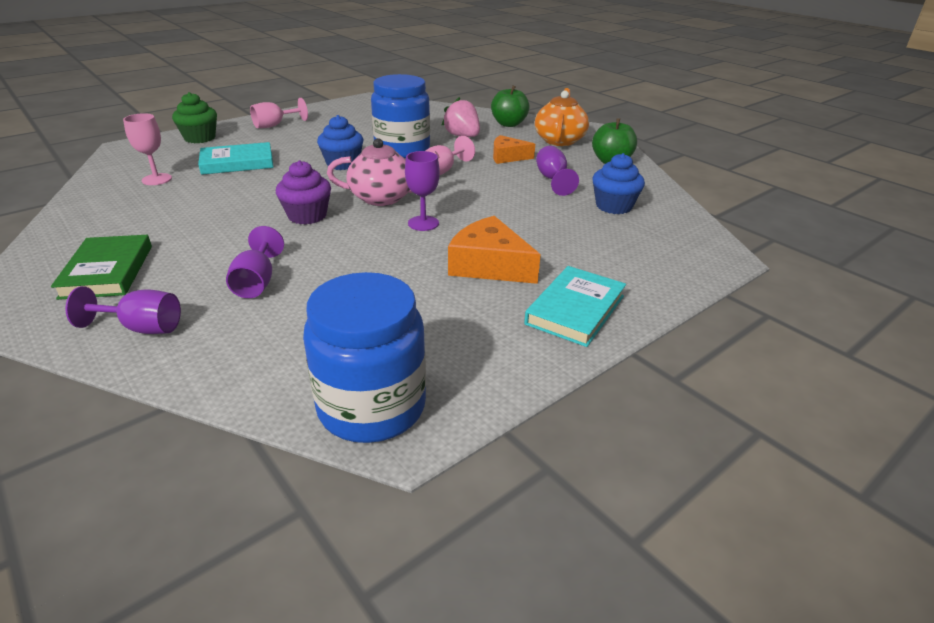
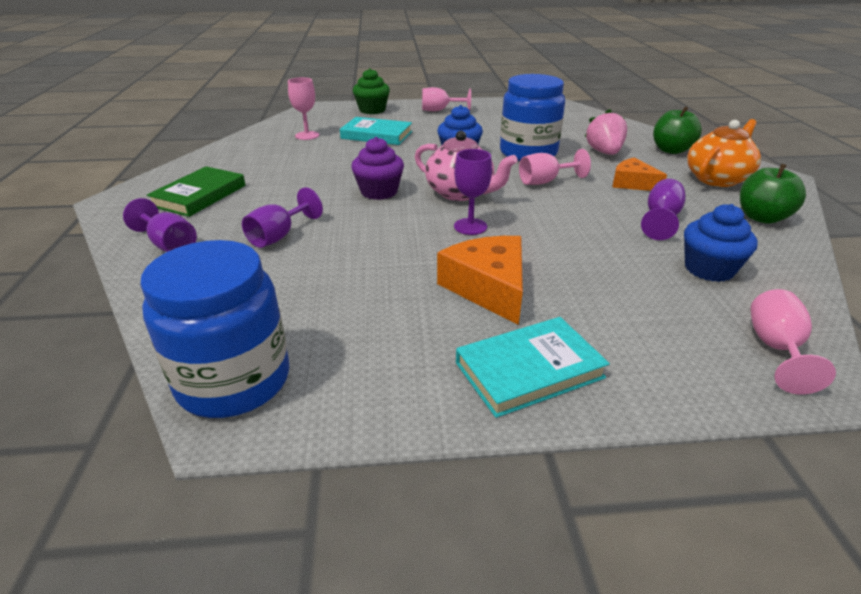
camera: 35 degrees right, 0 degrees up
(691, 244) = (775, 348): none -> pink goblet

